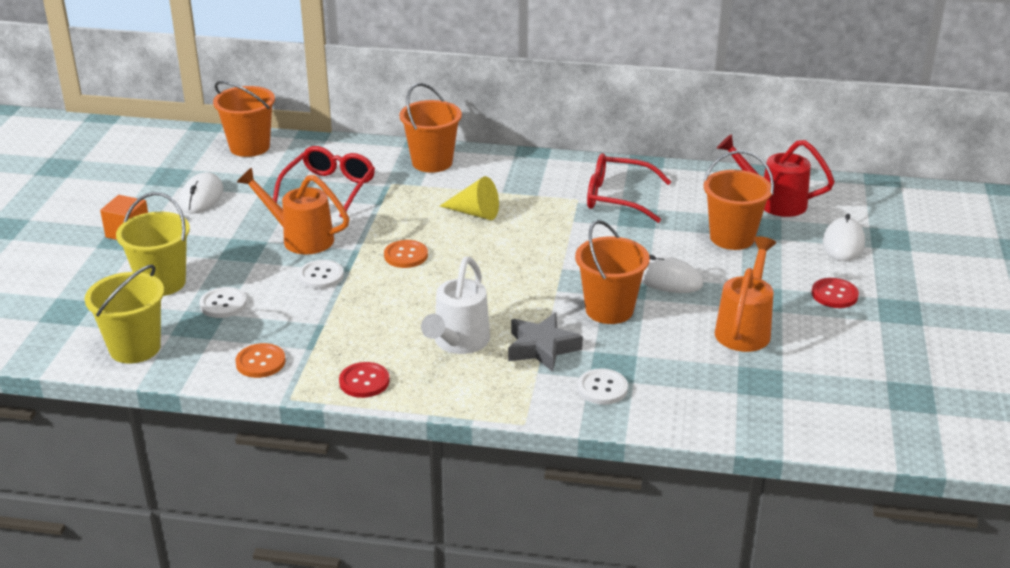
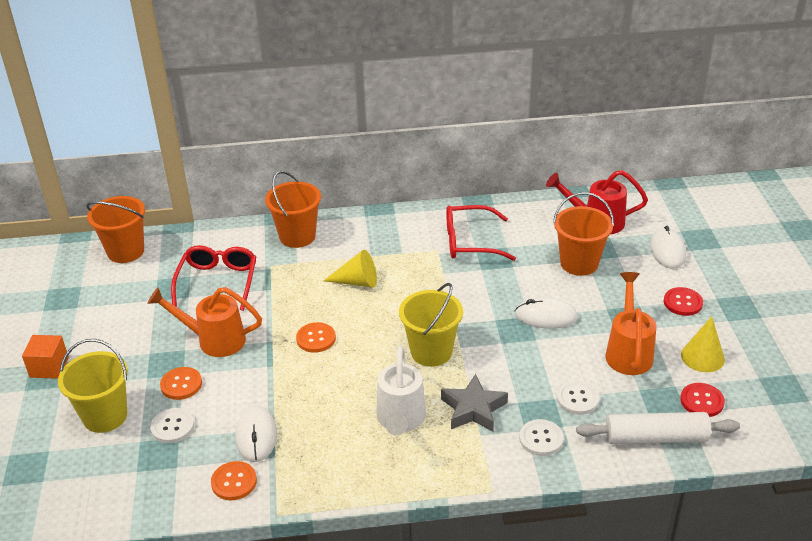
camera: 15 degrees left, 5 degrees up
(135, 348) = (109, 494): yellow bucket -> yellow bucket (431, 352)
(201, 197) = (103, 314): white mouse -> white mouse (256, 436)
(249, 270) = (181, 384): none -> orange button
(321, 276) = (249, 376): white button -> white button (577, 399)
(364, 381) = (336, 480): red button -> red button (702, 401)
(609, 310) = (512, 357): orange bucket -> none
(733, 412) = (656, 437): none -> white rolling pin
(830, 349) = (702, 357): none -> yellow cone

